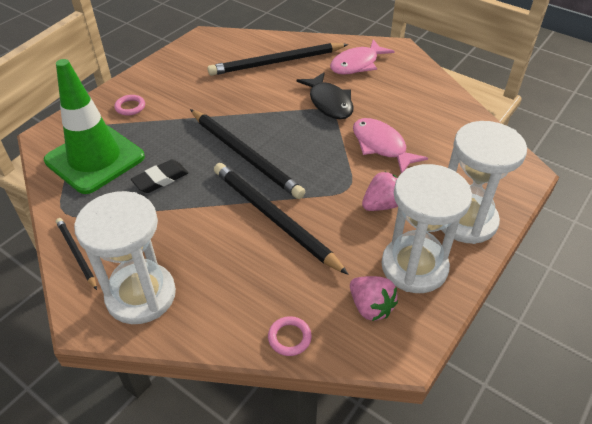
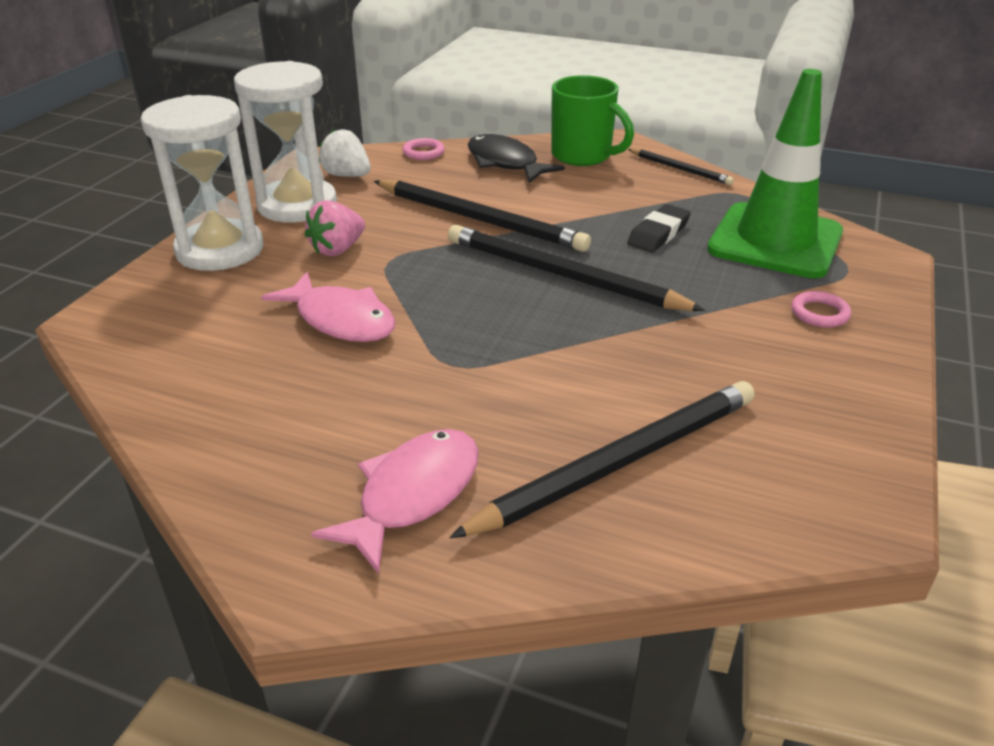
camera: 165 degrees right, 10 degrees down
(141, 295) = (583, 156): white hourglass -> green mug
(329, 103) = (454, 381): black fish -> black fish (505, 163)
(370, 307) = (347, 175): pink strawberry -> white strawberry

